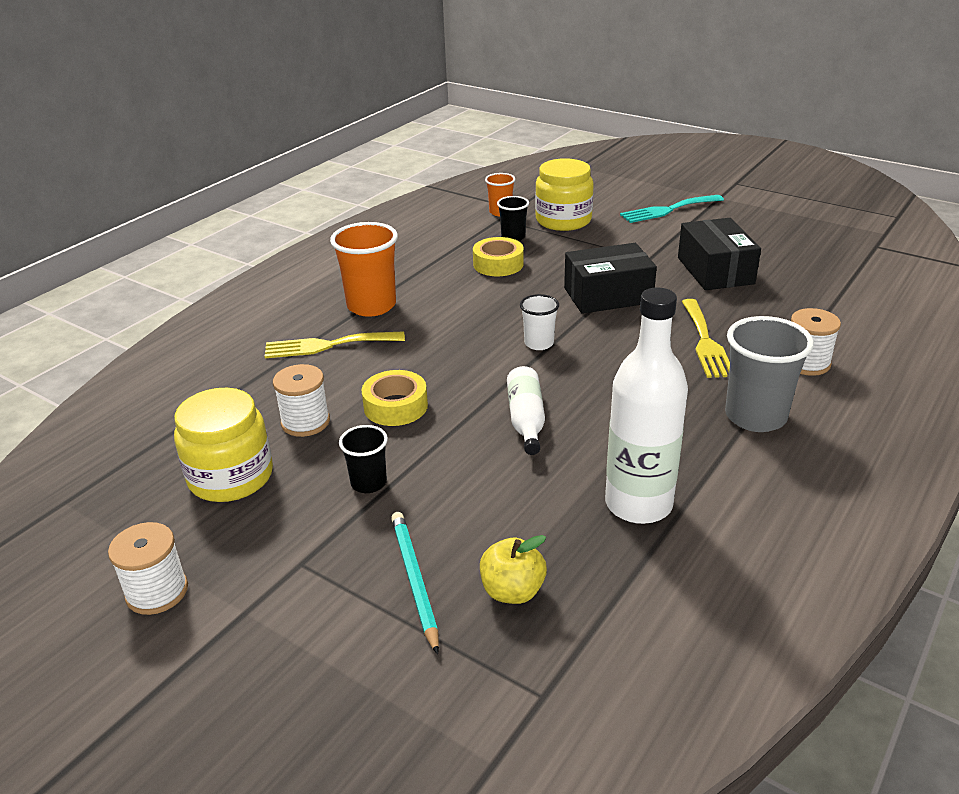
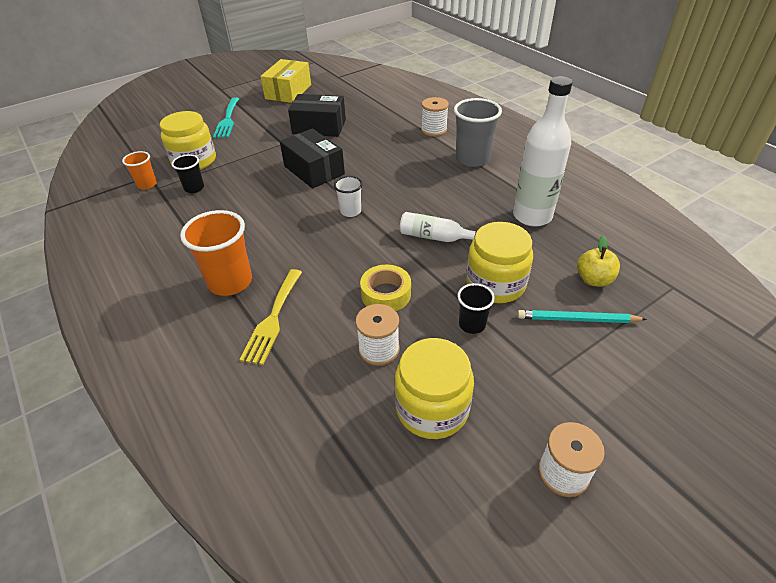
camera: 70 degrees left, 10 degrees up
(455, 490) = (495, 284): none -> yellow jar
(498, 264) = (228, 204): yellow tape -> none
(608, 295) = (314, 170): black box -> black box turned 45 degrees counterclockwise
(705, 342) = (393, 152): yellow fork -> none
(783, 224) = (288, 92): none -> yellow box

